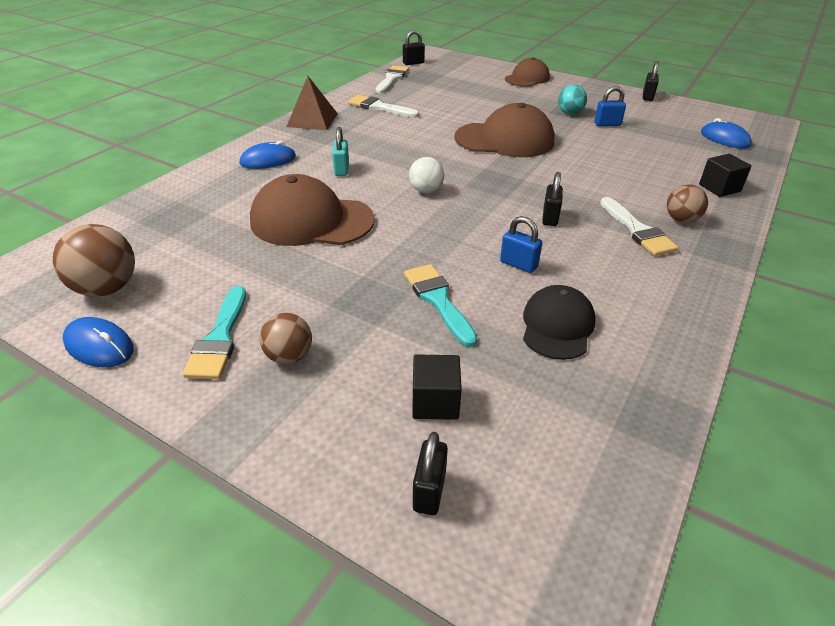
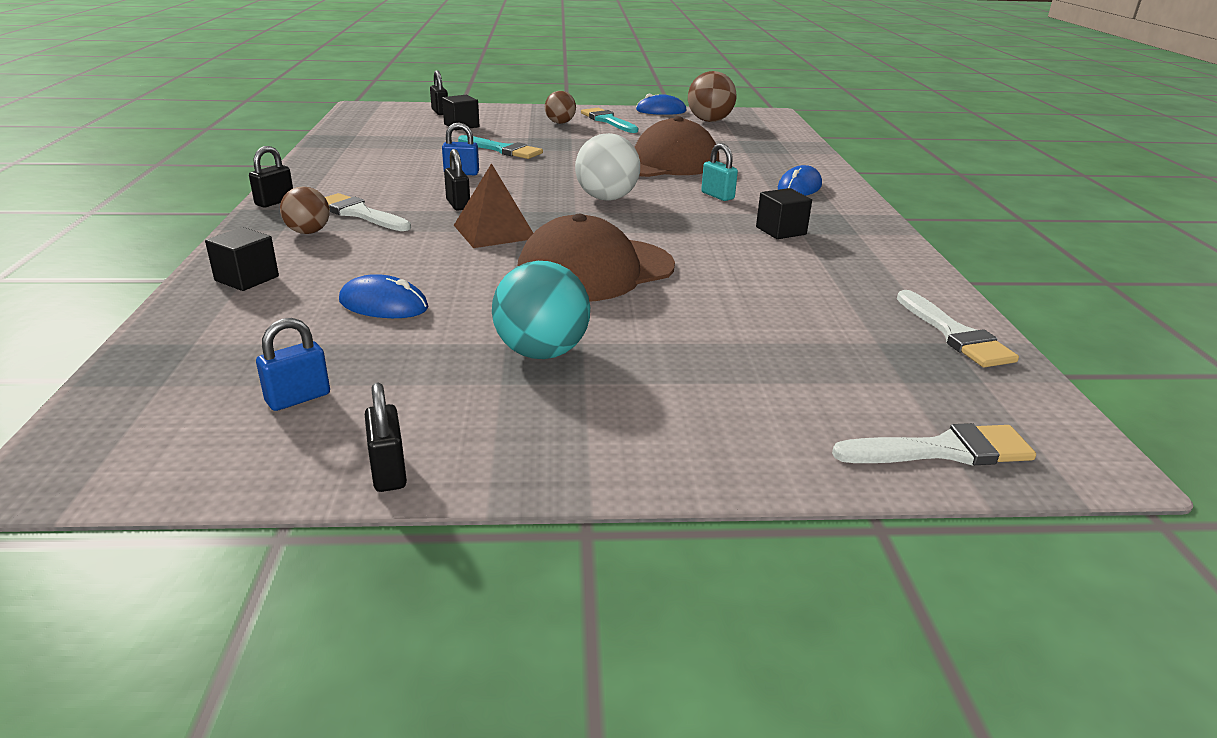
camera: 145 degrees right, 10 degrees down
(312, 120) = (869, 232): brown pyramid -> brown pyramid (494, 232)
(359, 134) = (781, 231): none -> black cube
(379, 107) = (841, 271): white brush -> white brush (943, 450)
(413, 63) = (1029, 399): black padlock -> black padlock (275, 202)
(426, 191) = (606, 198): white ball -> white ball, size x1.58
(527, 78) = (732, 437): brown cap -> none
(557, 326) = (408, 155): black cap -> none
(569, 113) = (542, 352): turquoise ball -> turquoise ball, size x1.58
(607, 124) = (454, 346): blue padlock -> blue padlock (298, 398)
(724, 139) = (203, 378): blue mouse -> blue mouse (383, 304)

